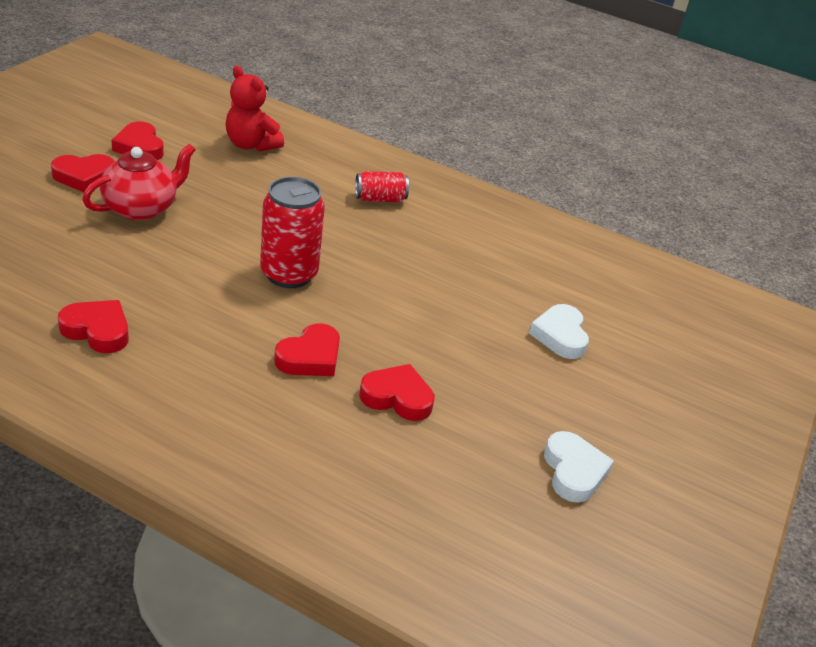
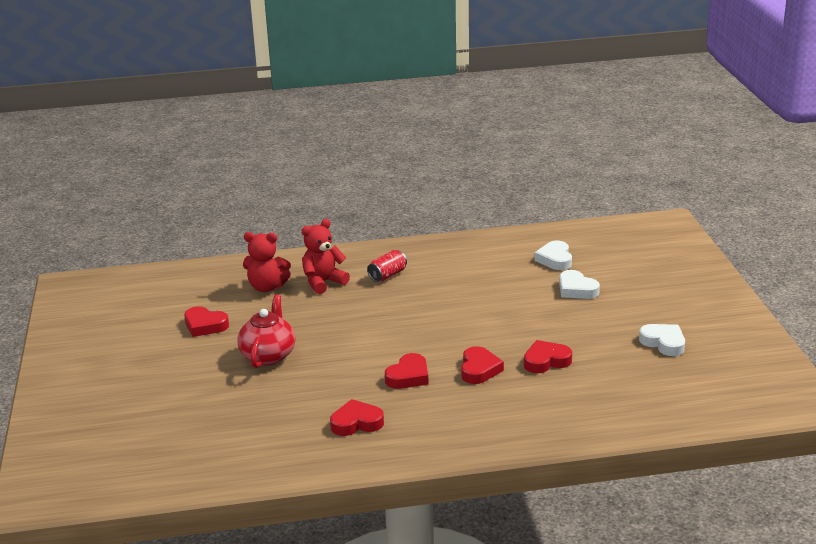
camera: 30 degrees left, 10 degrees down
(84, 177) = (204, 359): red heart -> red heart (408, 376)
(289, 274) = (404, 339): red can -> none
(308, 170) = (323, 282): none -> red teddy bear
(585, 287) = (555, 259): none -> white heart

